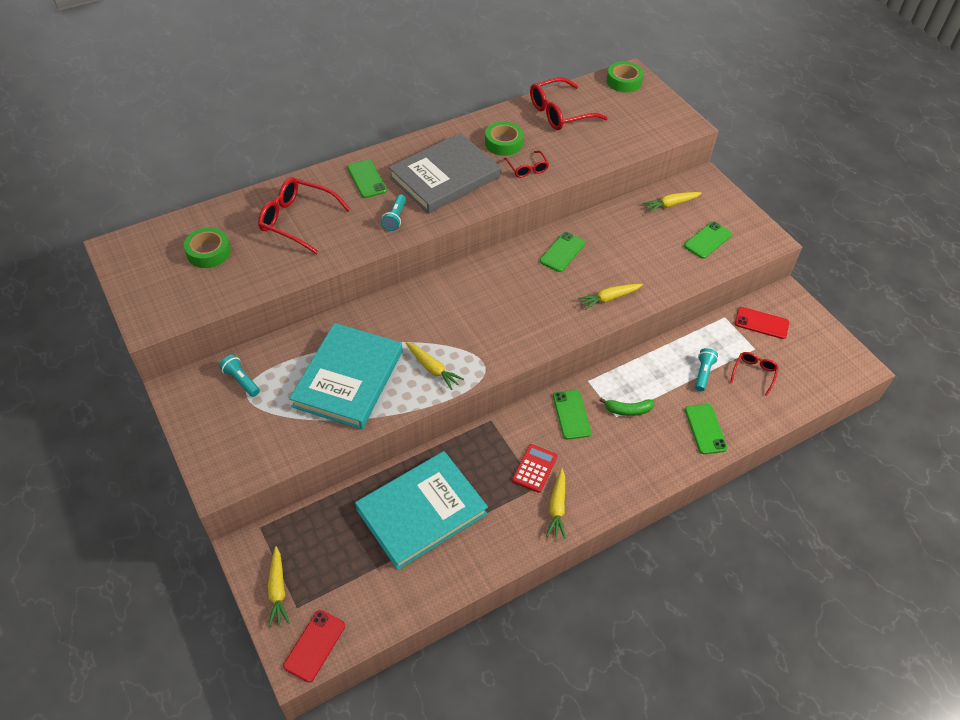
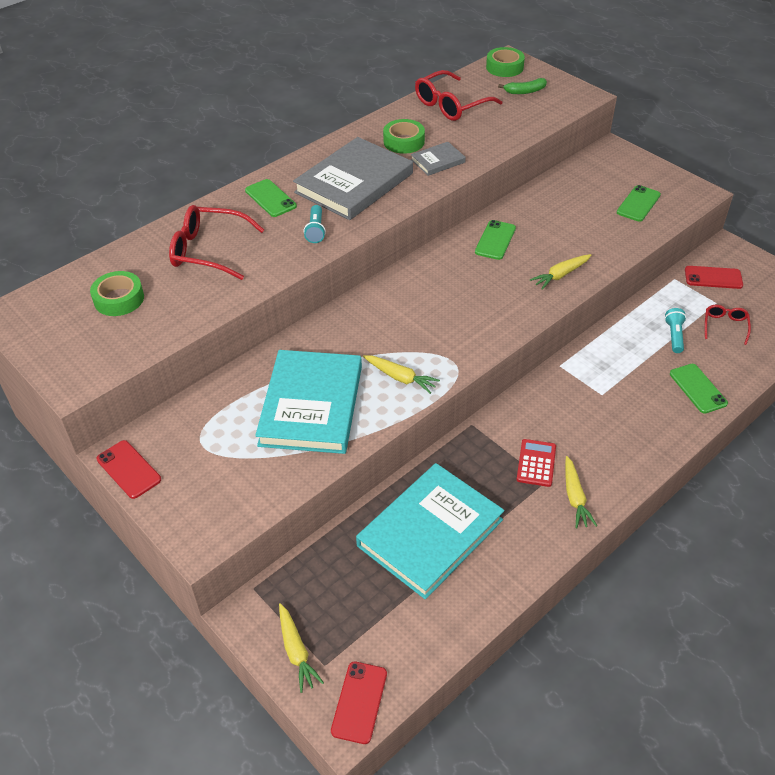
camera: 10 degrees left, 5 degrees down
(181, 405) = (128, 469): none -> red phone
(241, 380) = (190, 430): turquoise flashlight -> none
(527, 168) = (438, 161): red glasses -> grey book
(571, 414) = (555, 402): green phone -> none
(628, 410) = (612, 386): green banana -> green banana (525, 91)
(671, 204) = (588, 177): yellow carrot -> none

